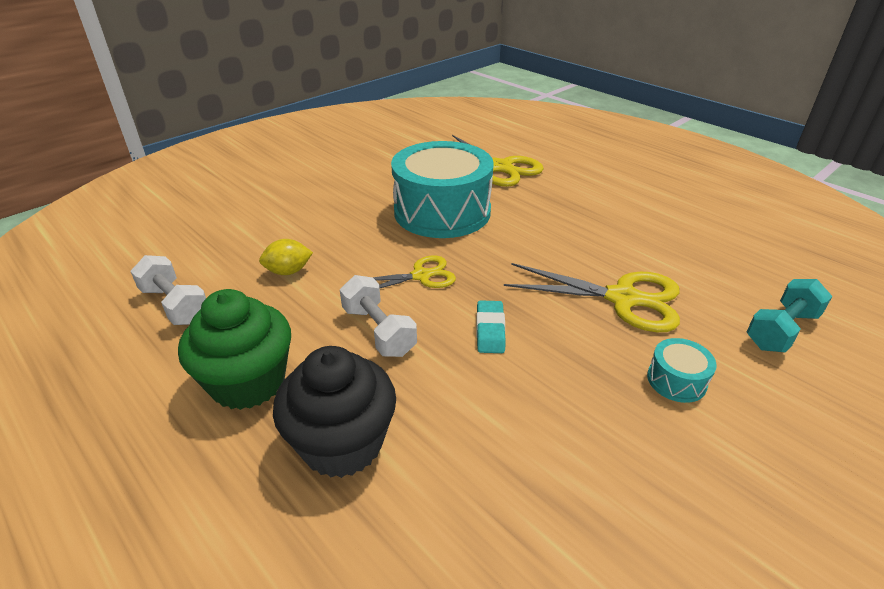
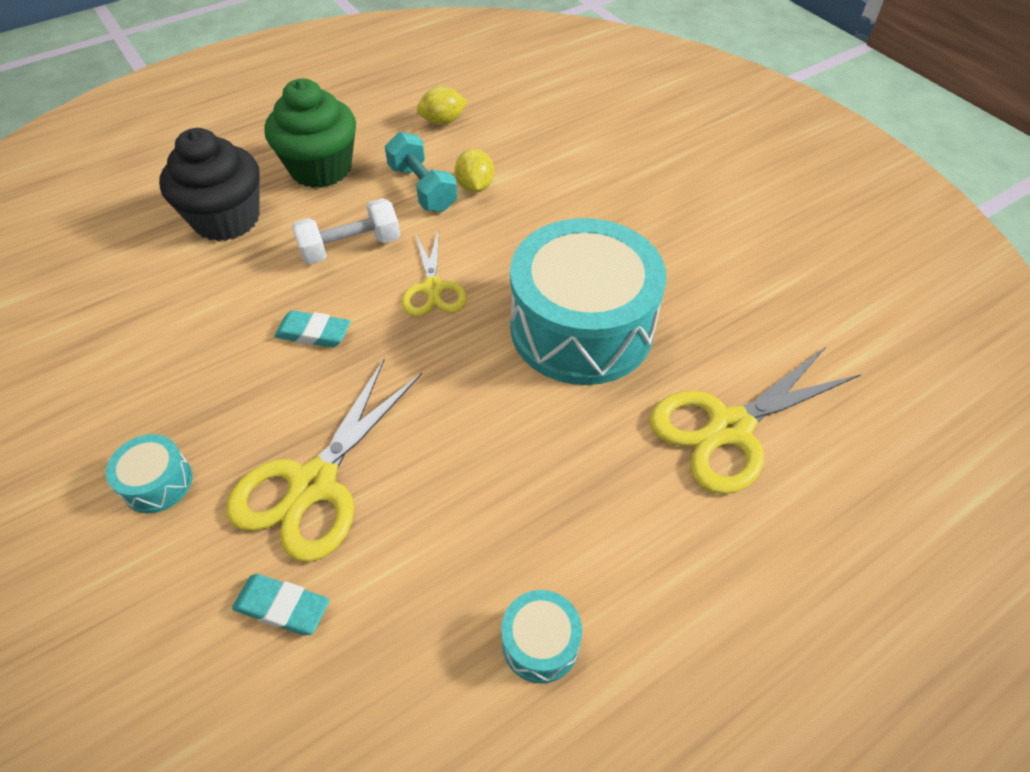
camera: 100 degrees right, 15 degrees up
(175, 305) = (443, 121): white dumbbell -> yellow lemon
(654, 209) = (540, 643): none -> turquoise drum
(708, 292) = (282, 607): none -> turquoise eraser
(781, 330) = (166, 666): turquoise dumbbell -> turquoise dumbbell (422, 188)

